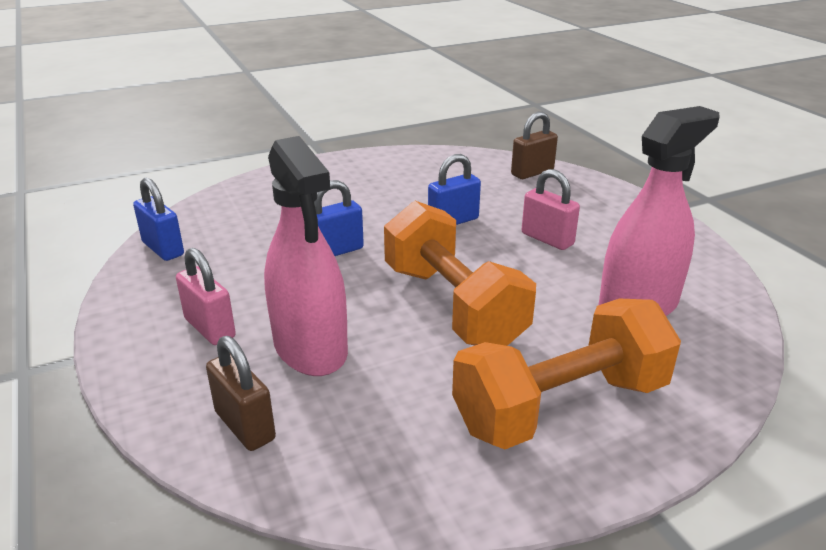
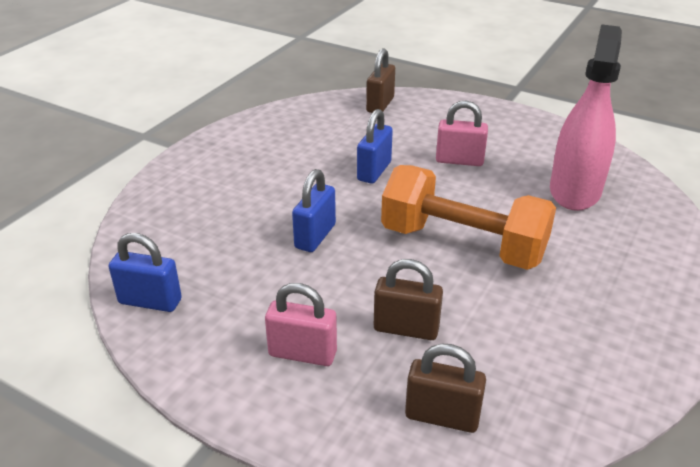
camera: 35 degrees left, 5 degrees up
(310, 348) = (406, 329): pink spray bottle -> brown padlock
(560, 406) = (615, 287): orange dumbbell -> none

